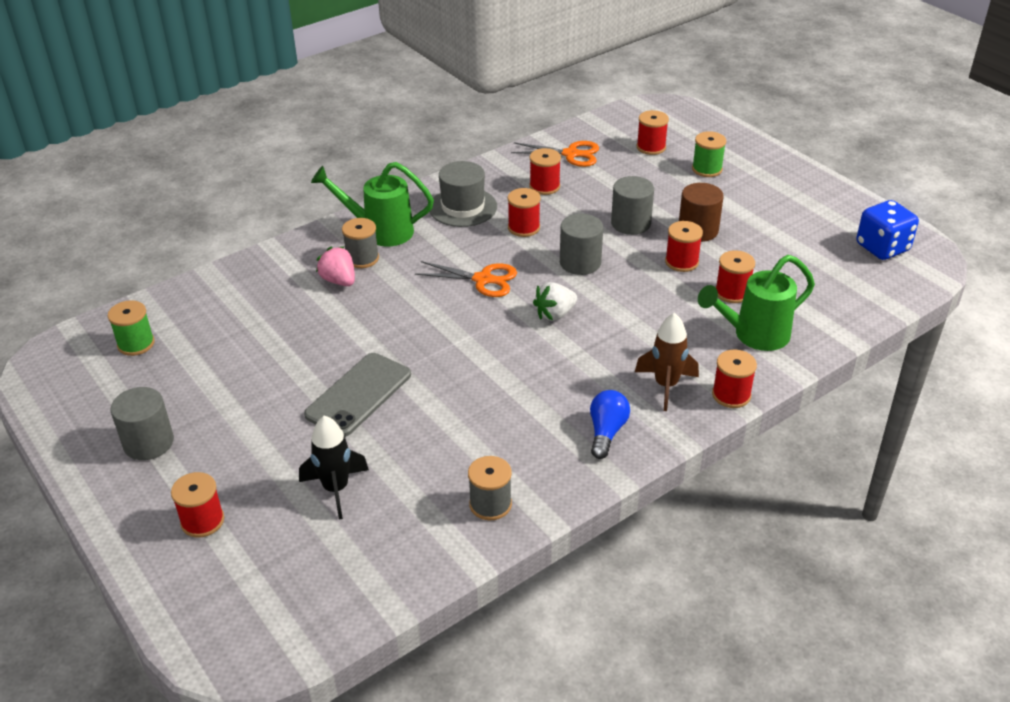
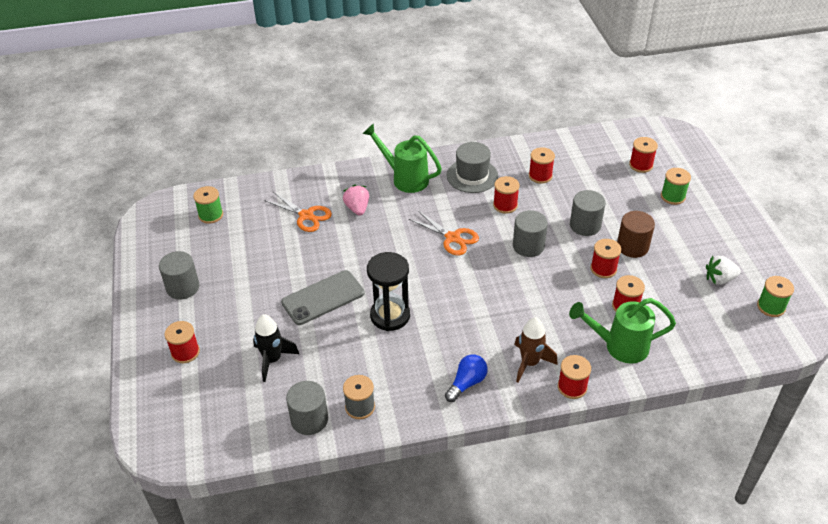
camera: 25 degrees right, 5 degrees up
(362, 258) = (381, 196): grey spool -> none
(432, 542) = (309, 419): none -> grey cylinder
(461, 388) = (390, 315): none -> black hourglass
(555, 314) = (486, 281): white strawberry -> white strawberry (719, 279)
(570, 154) = (576, 154): orange scissors -> orange scissors (306, 215)
(882, 248) = (771, 307): blue dice -> green spool

